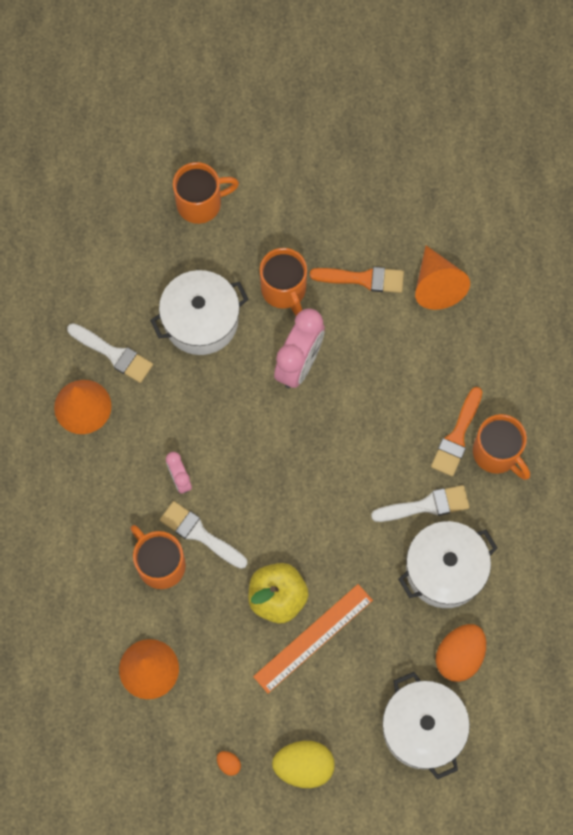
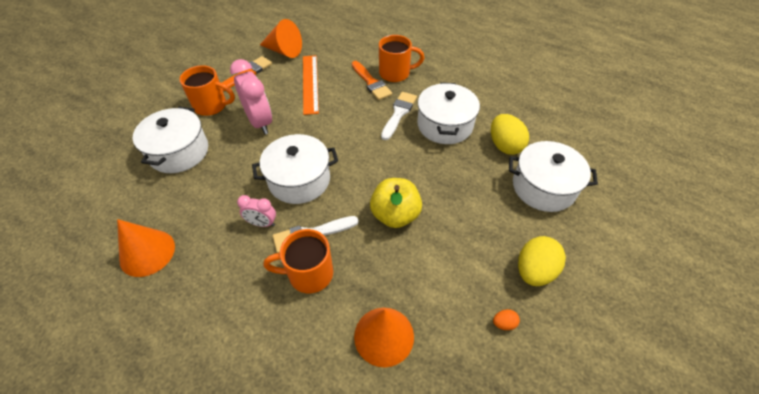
camera: 55 degrees left, 20 degrees down
(113, 354) = (138, 210): white brush -> none
(200, 203) = (116, 113): orange mug -> none
(253, 472) = (299, 180): none -> white pot
(313, 638) = (439, 211): orange ruler -> orange ruler (310, 83)
(459, 656) = (504, 146): orange egg -> yellow egg

